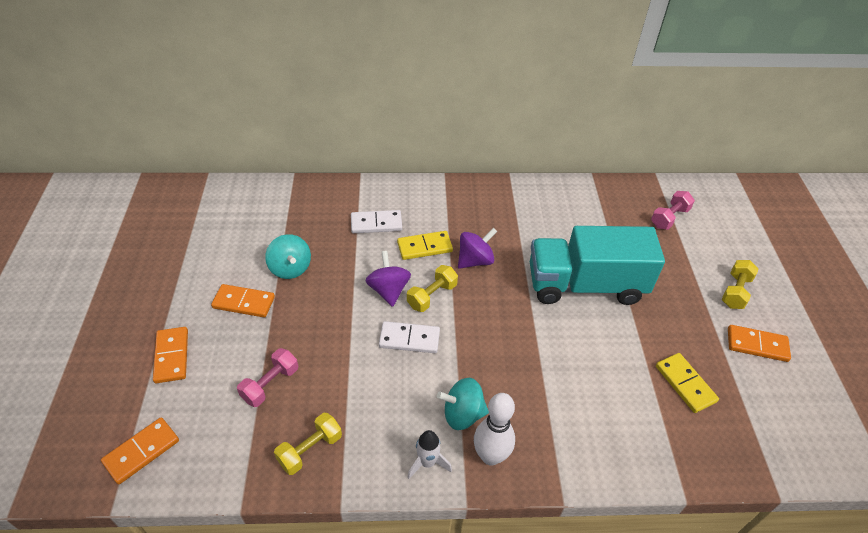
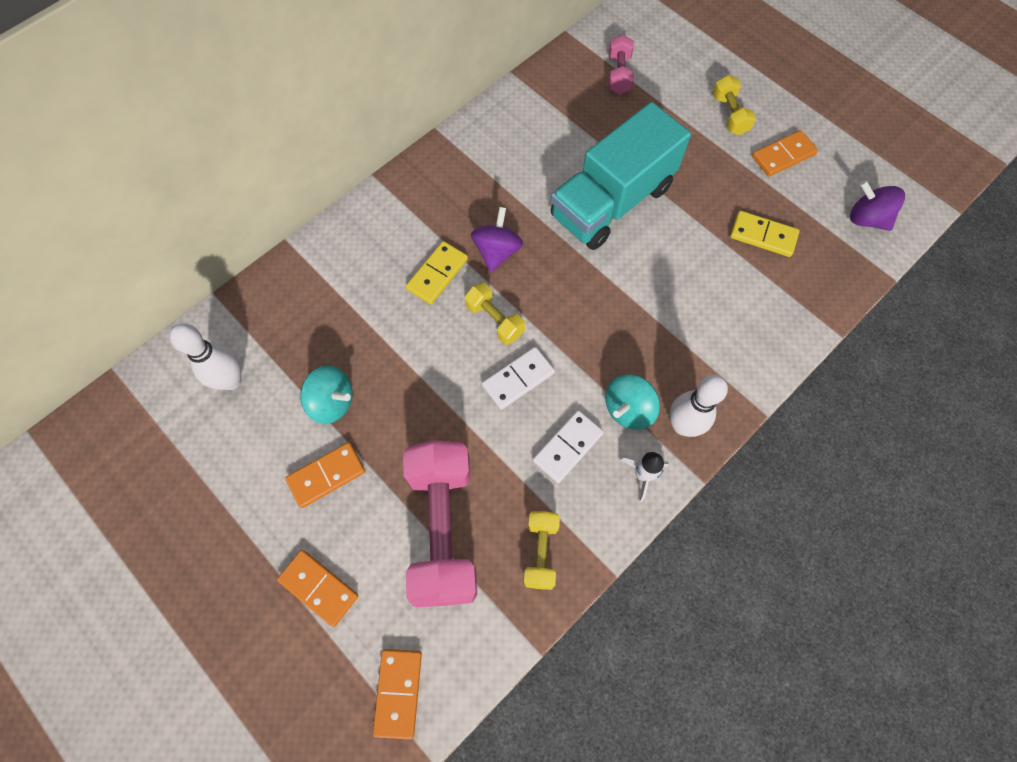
camera: 40 degrees left, 20 degrees up
(254, 219) = (231, 380): none -> white bowling pin
(270, 384) = (443, 528): pink dumbbell -> pink dumbbell, size x2.09
(376, 224) = (364, 285): white domino -> white domino (568, 447)
(388, 290) = (450, 346): purple spinning top -> purple spinning top (866, 219)
(432, 296) = (495, 320): yellow dumbbell -> yellow dumbbell turned 45 degrees counterclockwise

